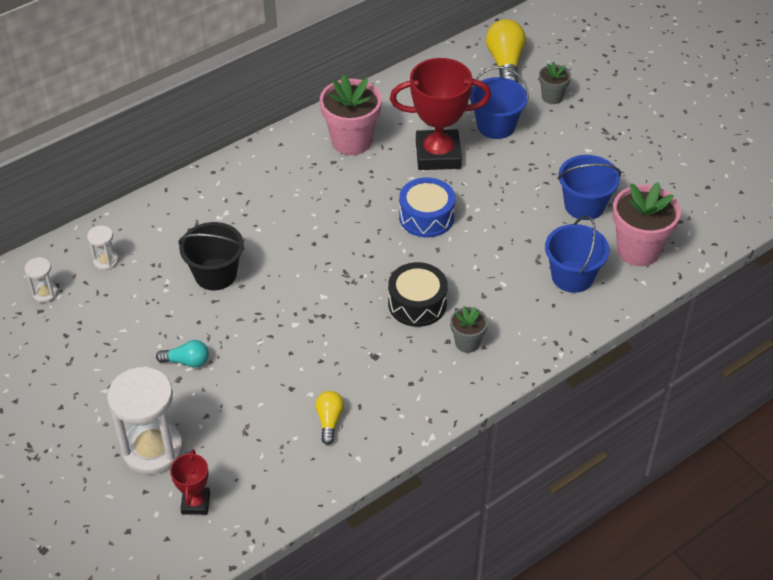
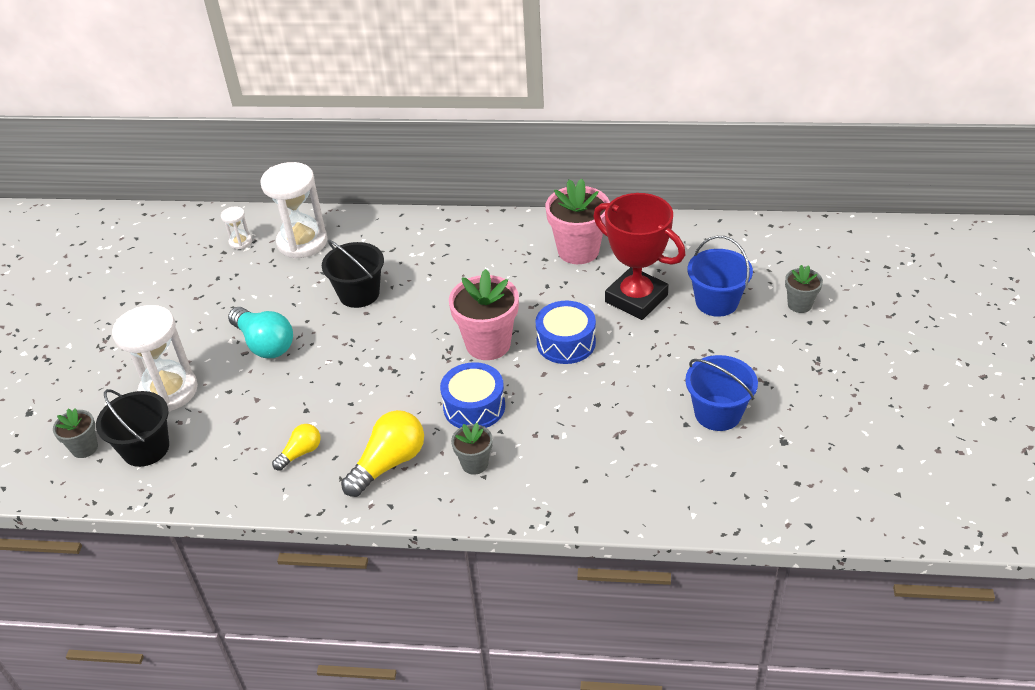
camera: 45 degrees right, 5 degrees down
(106, 261) = (302, 242): white hourglass -> white hourglass, size x2.19
(139, 539) = (85, 448): none -> grey flower pot
(187, 361) = (264, 344): turquoise light bulb -> turquoise light bulb, size x1.76
(195, 503) = (146, 448): red trophy -> black bucket
(417, 304) = (474, 406): black drum -> blue drum
(505, 63) = (788, 255): yellow light bulb -> yellow light bulb (389, 463)
(572, 276) = (631, 467): blue bucket -> none
(638, 250) = (722, 483): pink flower pot -> pink flower pot (488, 344)

